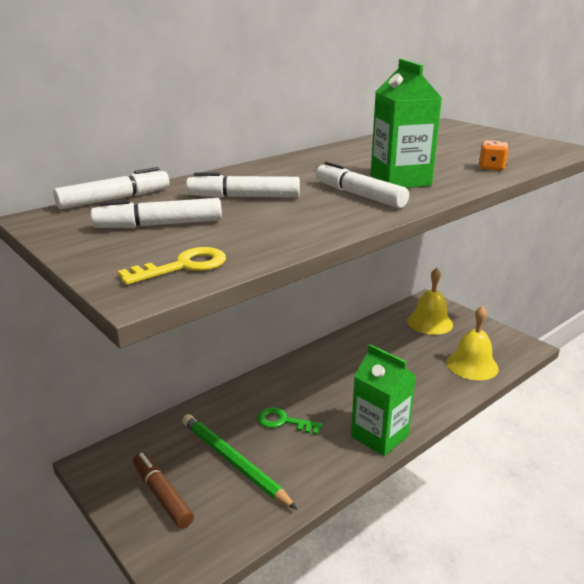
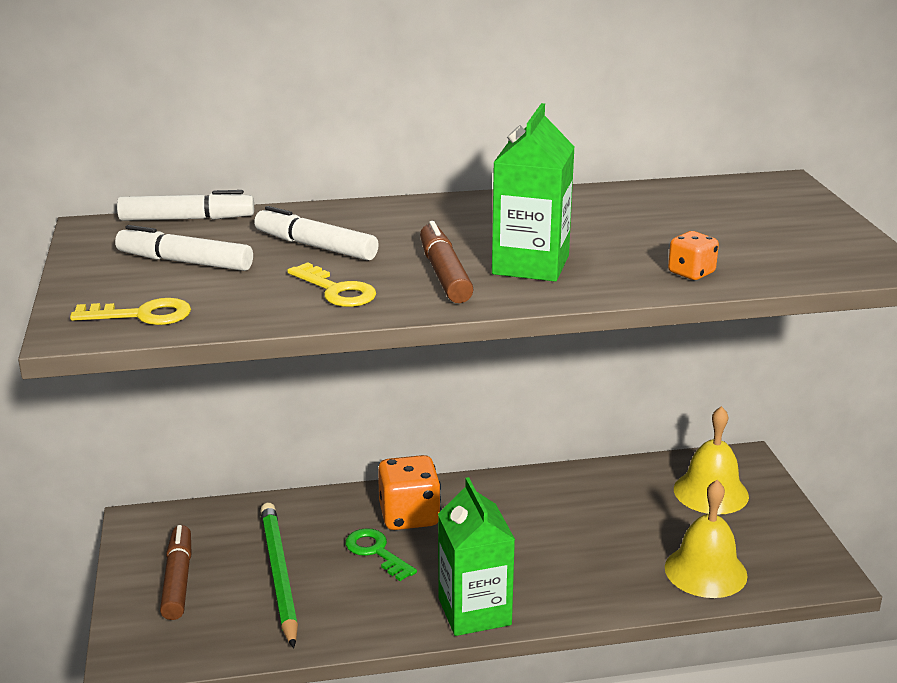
camera: 30 degrees right, 0 degrees up
(282, 391) = (409, 516): none -> orange dice
(306, 218) = (336, 290): none -> yellow key
(359, 195) = (444, 274): white marker -> brown marker

